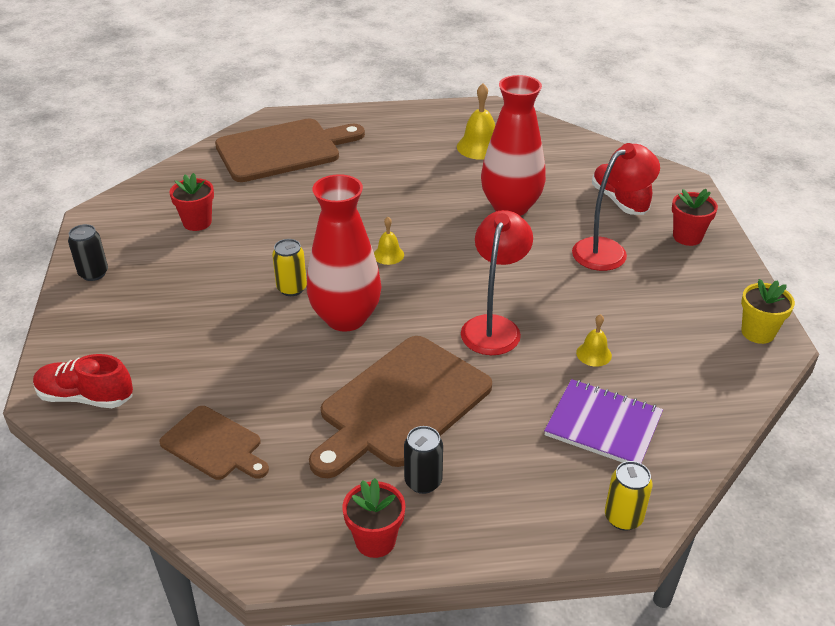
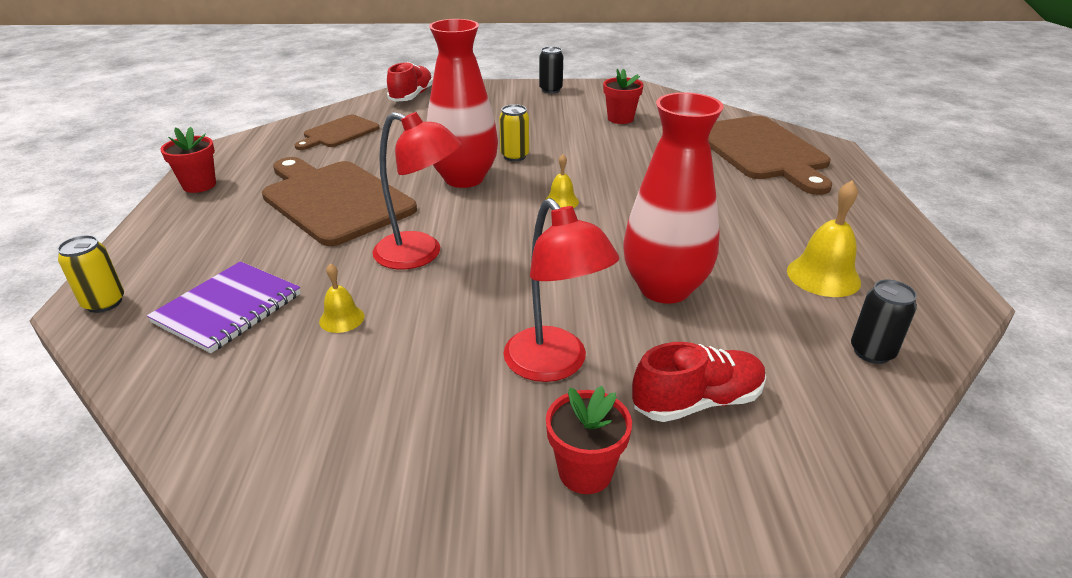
camera: 95 degrees right, 5 degrees down
(423, 482) = (239, 205): black can -> black can (872, 352)
(757, 332) = (303, 502): yellow flower pot -> none

